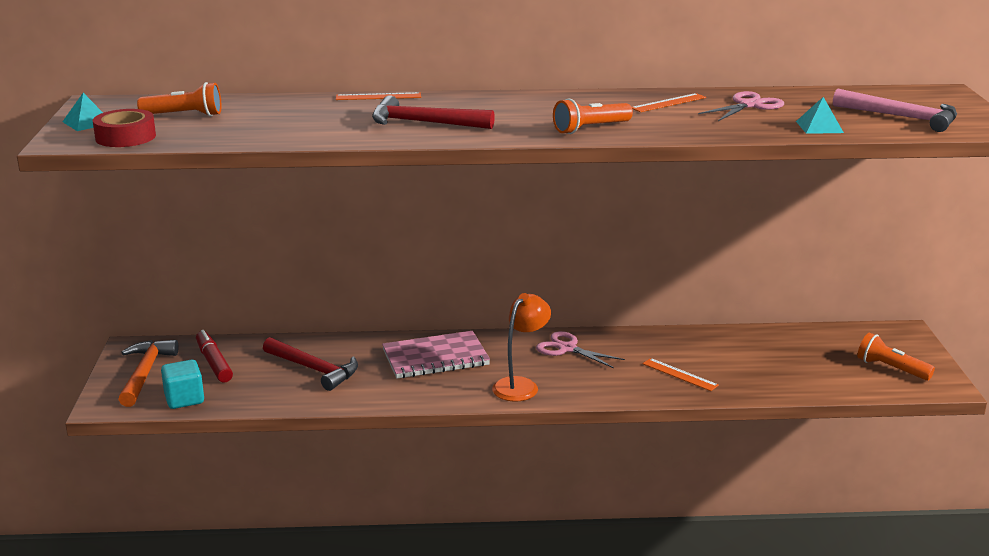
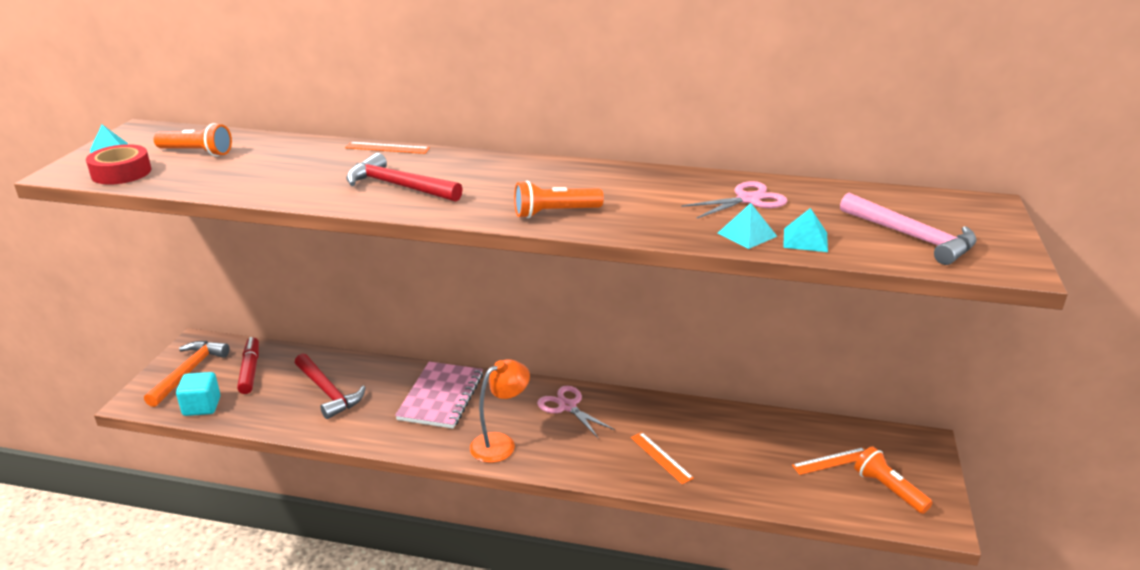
camera: 15 degrees right, 5 degrees up
(435, 357) = (441, 397): pink notebook -> pink notebook turned 75 degrees counterclockwise
(668, 103) = (664, 187): orange ruler -> orange ruler (832, 461)
(769, 128) = (747, 234): none -> turquoise pyramid

